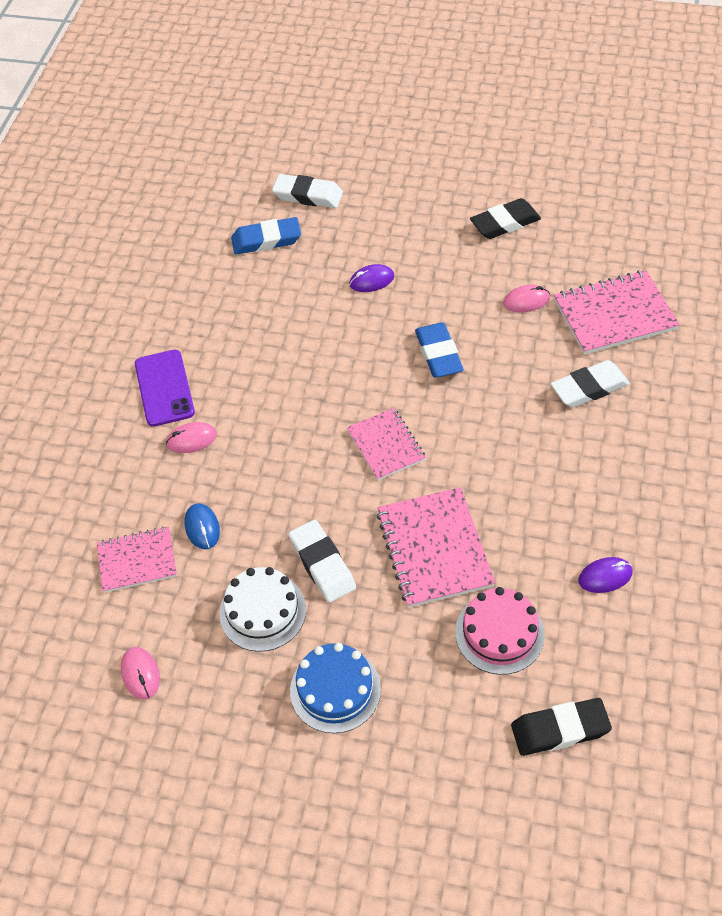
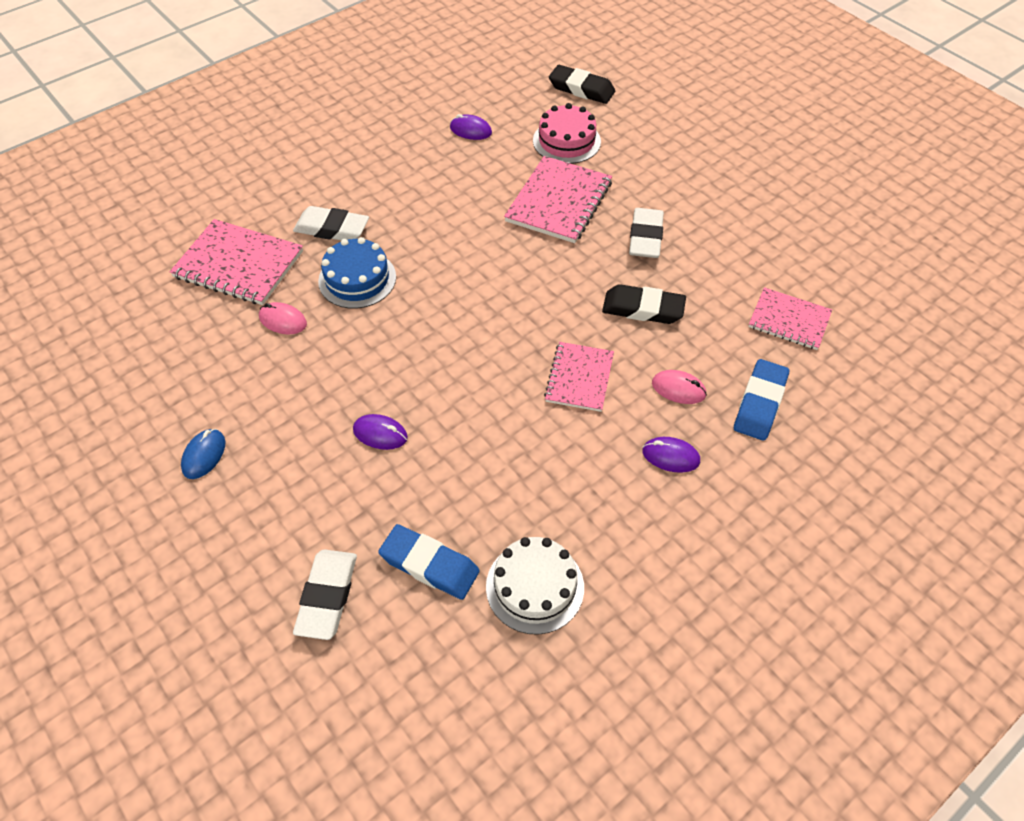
camera: 145 degrees left, 0 degrees up
(140, 674) = (828, 248): pink mouse -> none
(164, 388) = (670, 456): purple phone -> purple mouse
(202, 527) = (719, 313): blue mouse -> blue mouse (204, 455)
(262, 611) = (712, 235): white cake -> white cake (535, 587)
(308, 195) = (327, 596): white eraser -> white eraser turned 45 degrees clockwise
(335, 689) = (697, 170): blue cake -> blue cake (357, 279)
(386, 445) = (522, 283): pink notebook -> pink notebook (579, 378)
(438, 354) = (404, 325): blue eraser -> blue eraser (759, 403)
(505, 223) = (197, 406): black eraser -> black eraser (643, 309)

